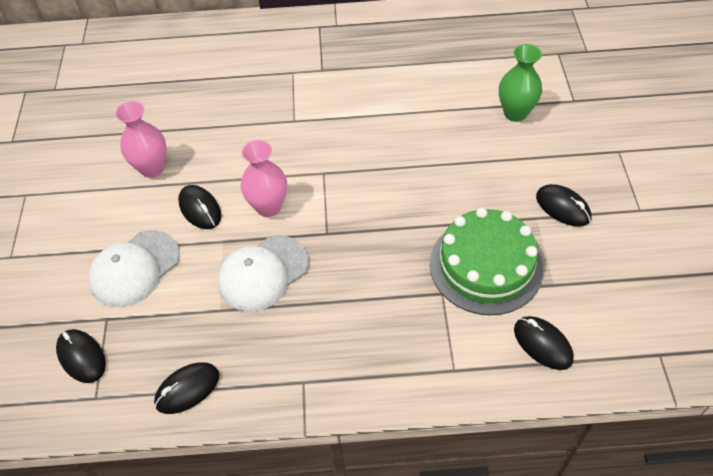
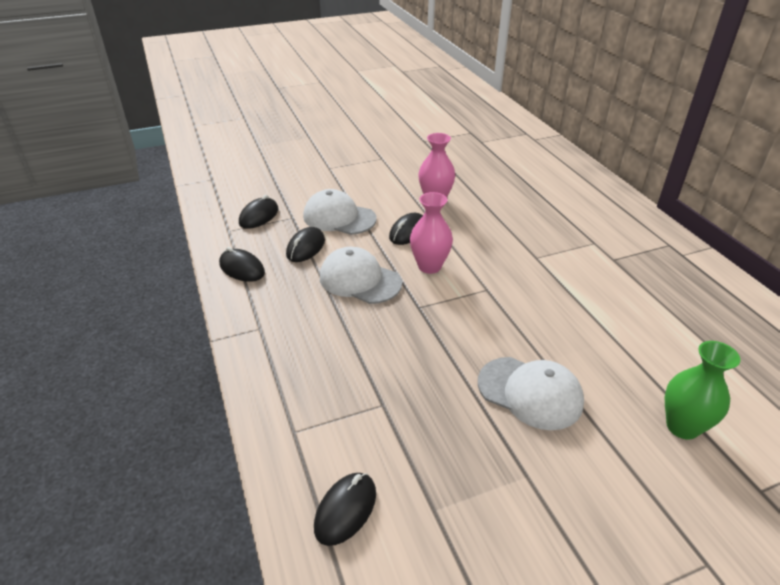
camera: 70 degrees right, 15 degrees down
(459, 187) = (530, 393): none -> white cap
(486, 266) = (433, 436): green cake -> none
(562, 207) = (559, 503): black mouse -> black mouse (306, 248)

